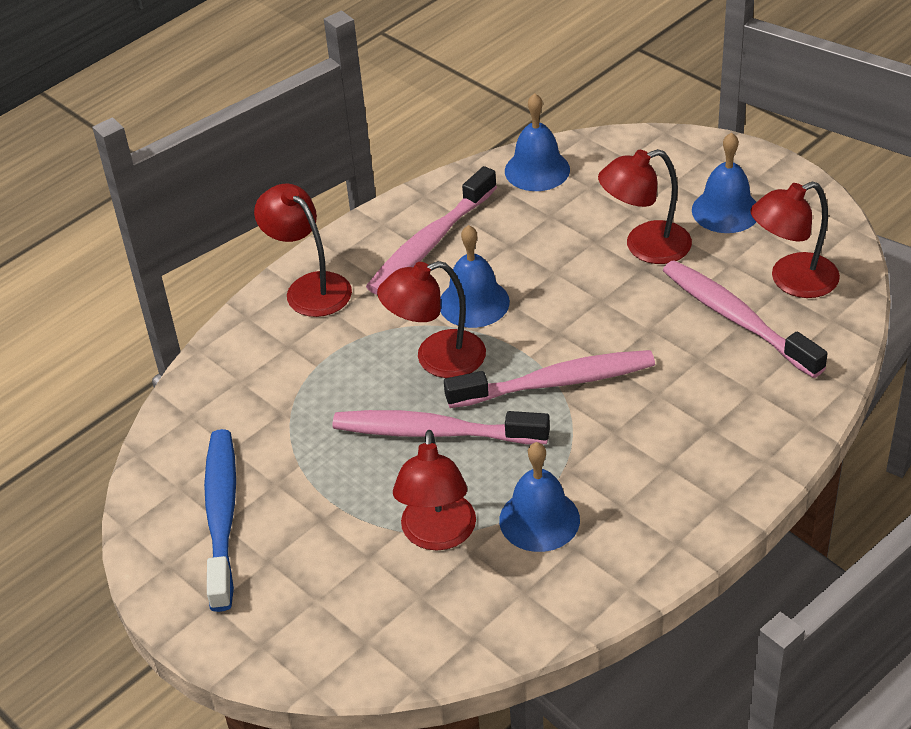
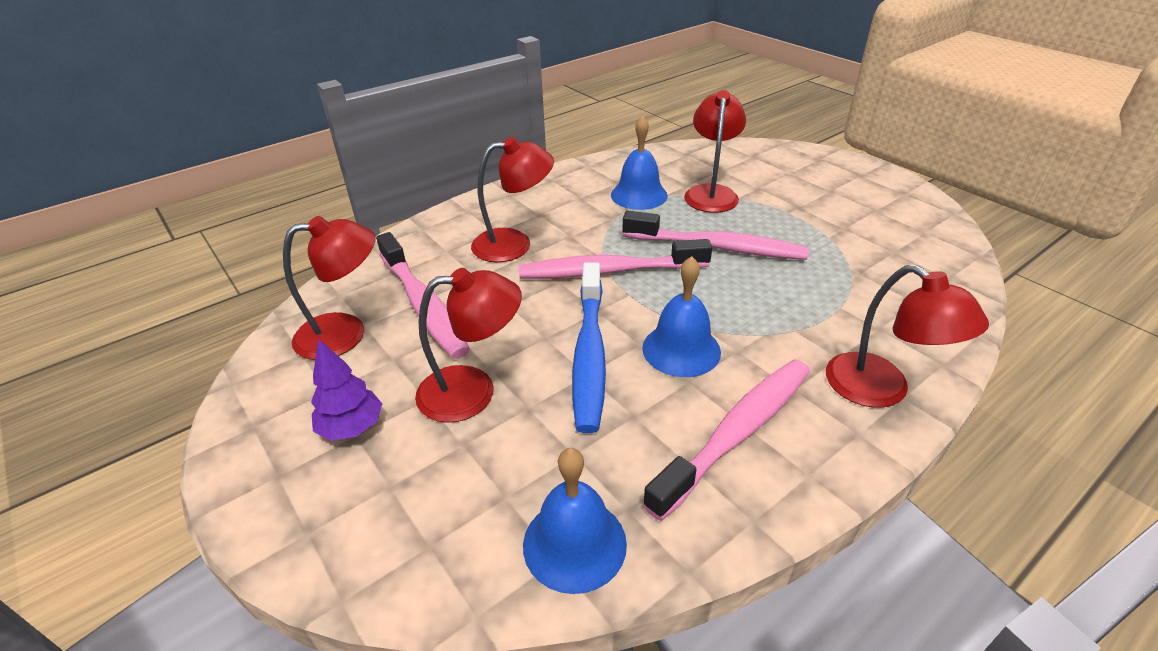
camera: 175 degrees left, 5 degrees down
(222, 516) = (878, 213): blue toothbrush -> blue toothbrush (589, 354)
(436, 359) = (719, 300): red lamp -> red lamp (514, 244)
(725, 210) = (352, 428): blue bell -> purple tree

